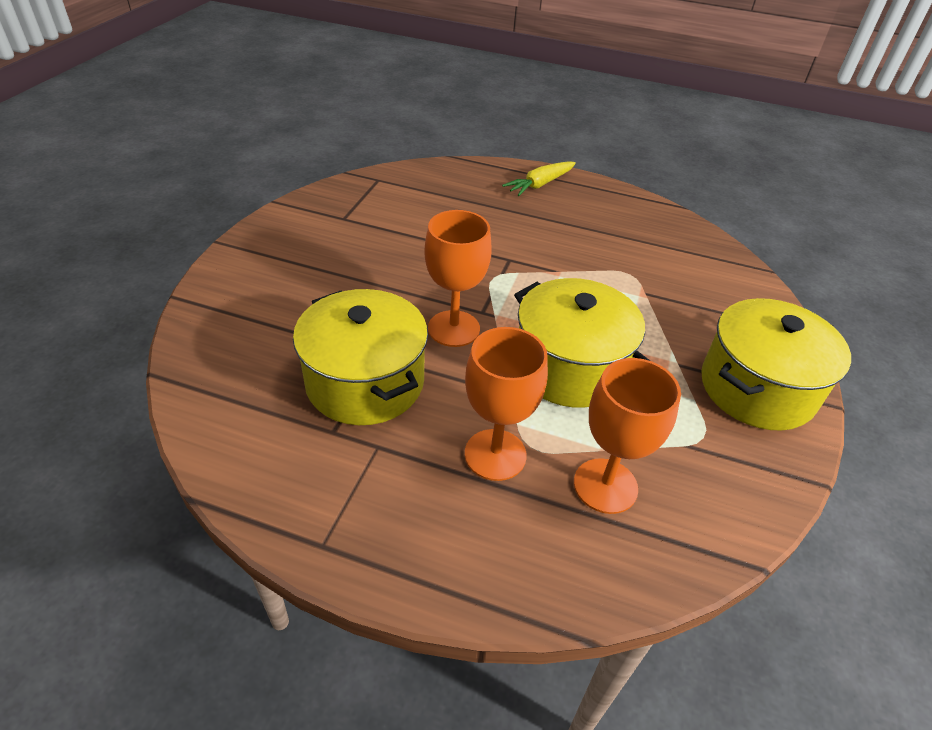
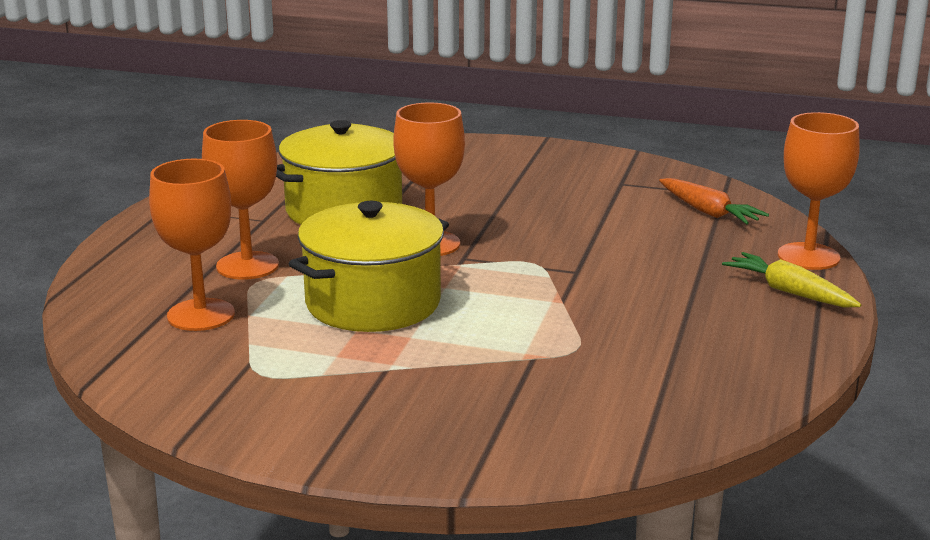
camera: 90 degrees right, 20 degrees down
(410, 190) = (708, 212): none -> orange carrot
(488, 169) = (808, 256): none -> orange goblet
(757, 388) = (342, 420): yellow pot -> none

